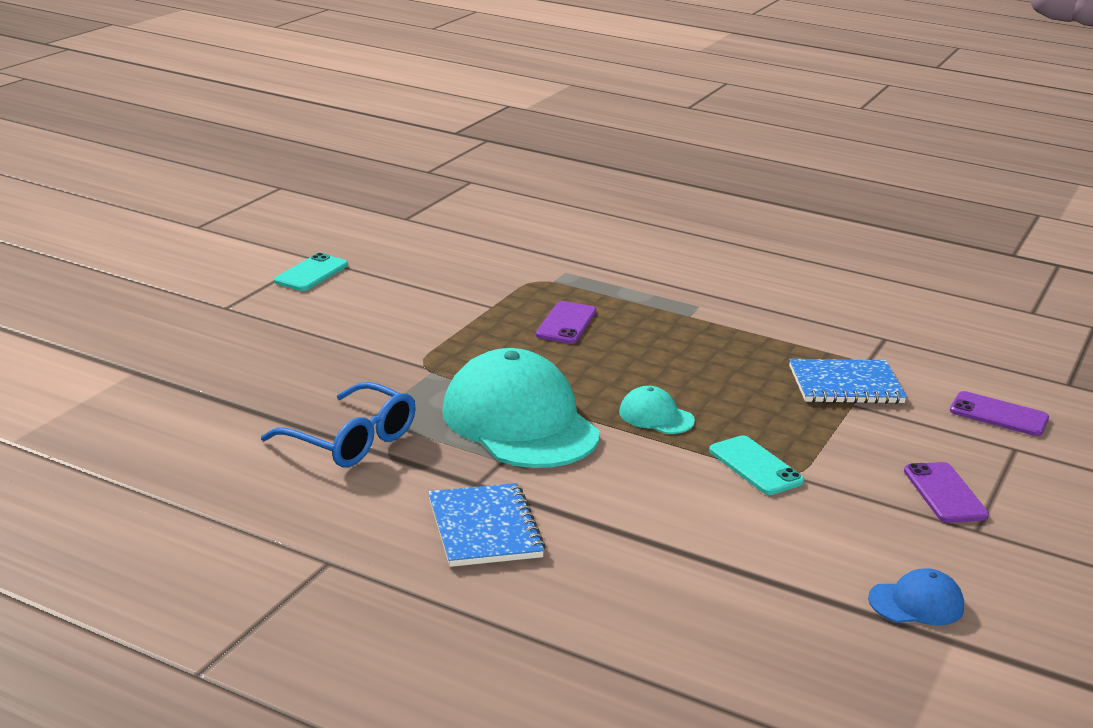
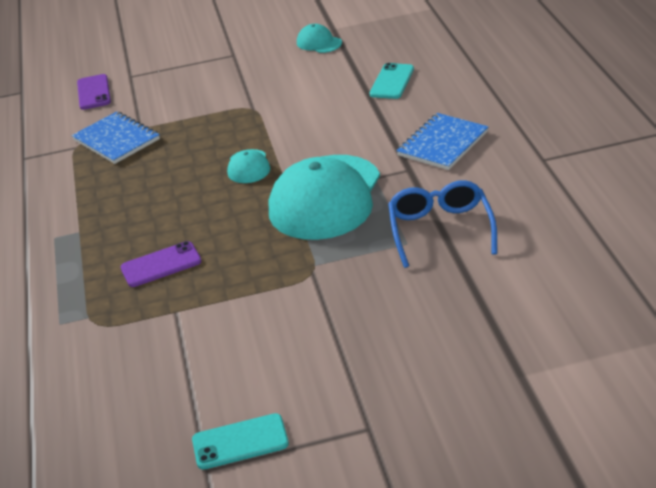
camera: 125 degrees left, 10 degrees up
(755, 466) = (259, 118): turquoise phone -> turquoise phone (392, 81)
(916, 603) = (319, 43): blue cap -> turquoise cap
(944, 493) = (209, 72): purple phone -> none

